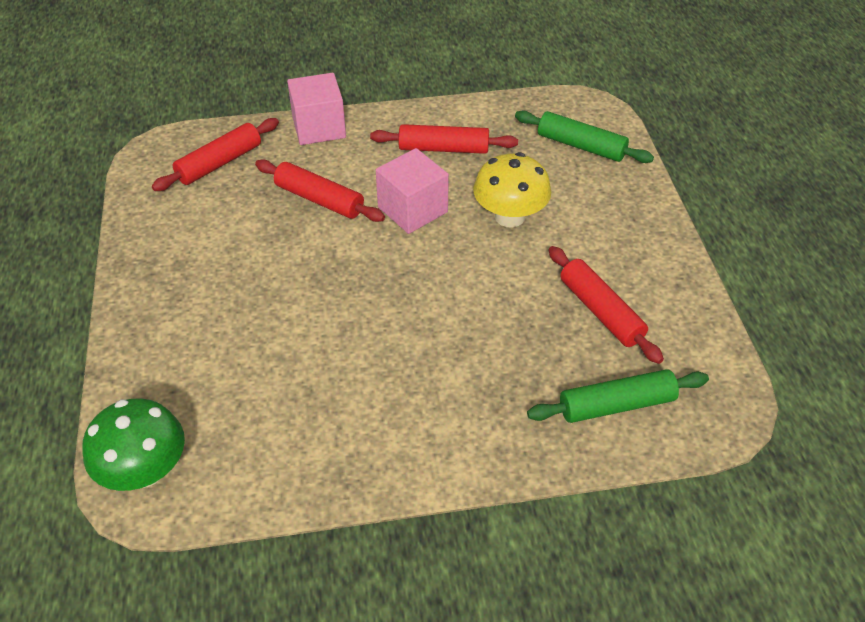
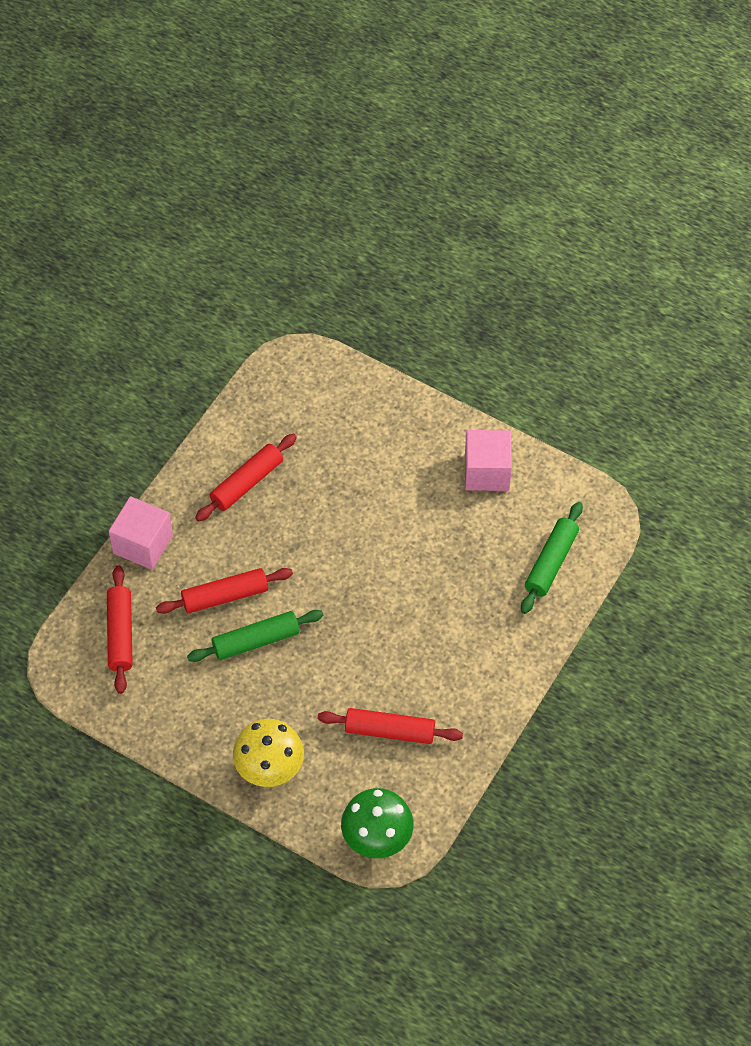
camera: 50 degrees left, 10 degrees up
(412, 210) = (291, 547): pink cube -> pink cube (487, 472)
(509, 216) = (353, 496): yellow mushroom -> yellow mushroom (269, 767)
(581, 146) = (327, 399): green rolling pin -> green rolling pin (256, 641)
(600, 311) = (479, 513): red rolling pin -> red rolling pin (389, 731)

